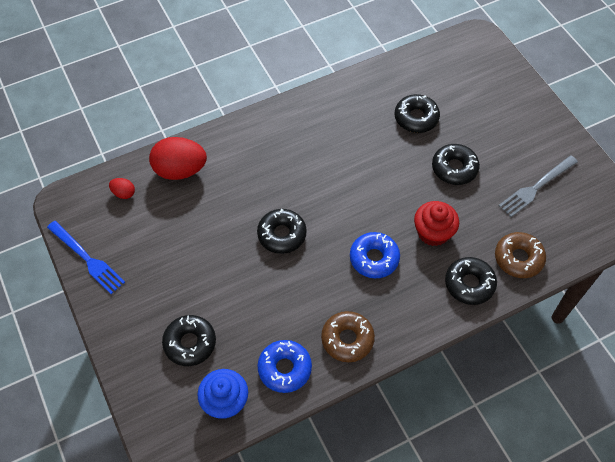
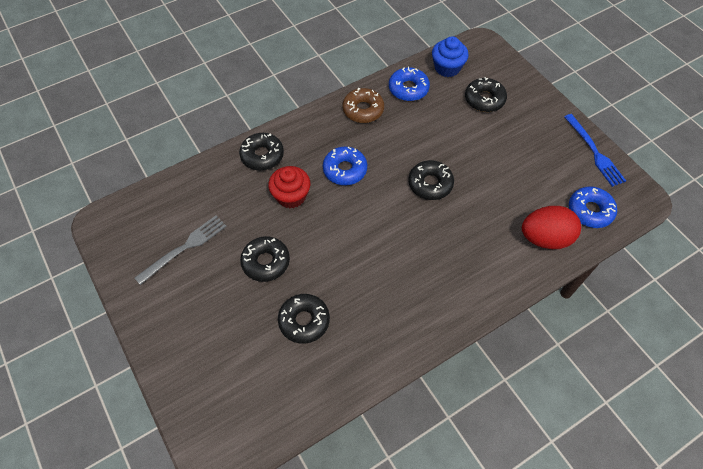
camera: 175 degrees right, 0 degrees up
(87, 259) = (594, 152): blue fork -> blue fork turned 150 degrees counterclockwise
(124, 193) = (590, 211): red egg -> blue donut
(518, 258) = (216, 179): brown donut -> none

